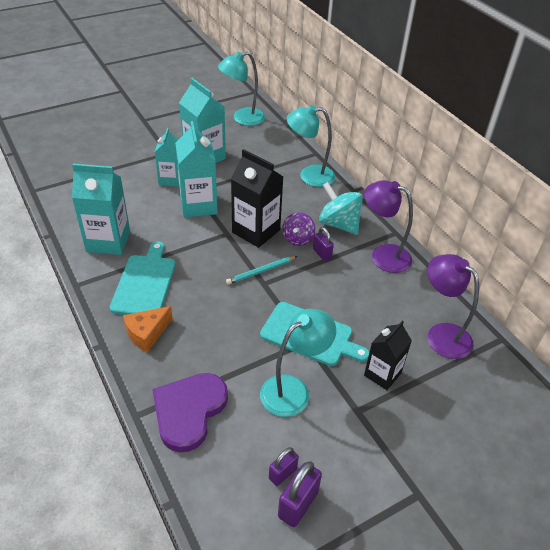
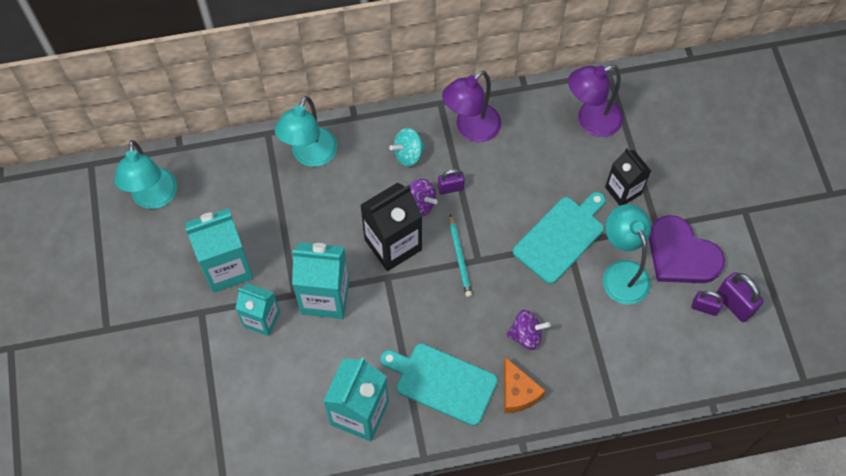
camera: 70 degrees left, 20 degrees up
(189, 411) = (623, 370): purple heart -> purple heart (681, 254)
(203, 329) = (526, 335): none -> purple spinning top
(282, 473) = (704, 307): purple padlock -> purple padlock turned 45 degrees counterclockwise
(339, 224) = (408, 154): turquoise spinning top -> turquoise spinning top, size x0.66

